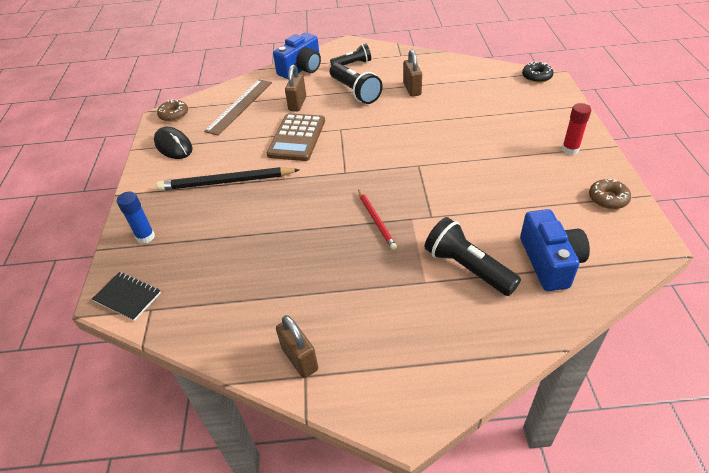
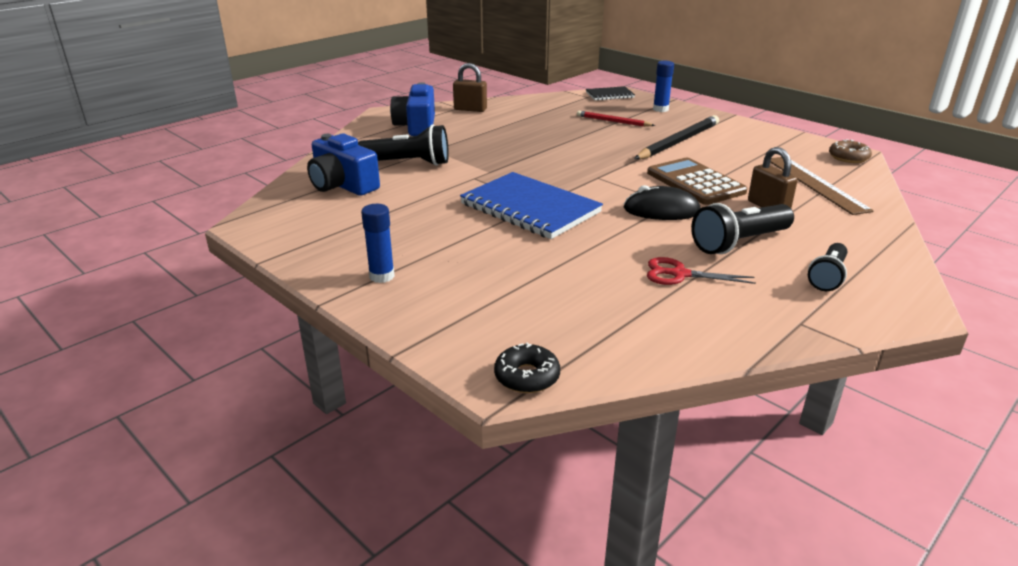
camera: 135 degrees right, 15 degrees down
(173, 146) = (779, 143): black mouse -> black mouse (661, 210)
(301, 68) = (868, 243): blue camera -> blue camera (416, 126)
(355, 92) = (739, 243): black flashlight -> black flashlight turned 45 degrees counterclockwise
(376, 220) = (516, 162): red pencil -> red pencil (613, 121)
(412, 89) = (679, 274): brown padlock -> red scissors
(428, 163) = (530, 208): none -> blue notebook
(570, 149) = (382, 276): red glue stick -> blue glue stick
(608, 198) = (308, 242): brown donut -> none

